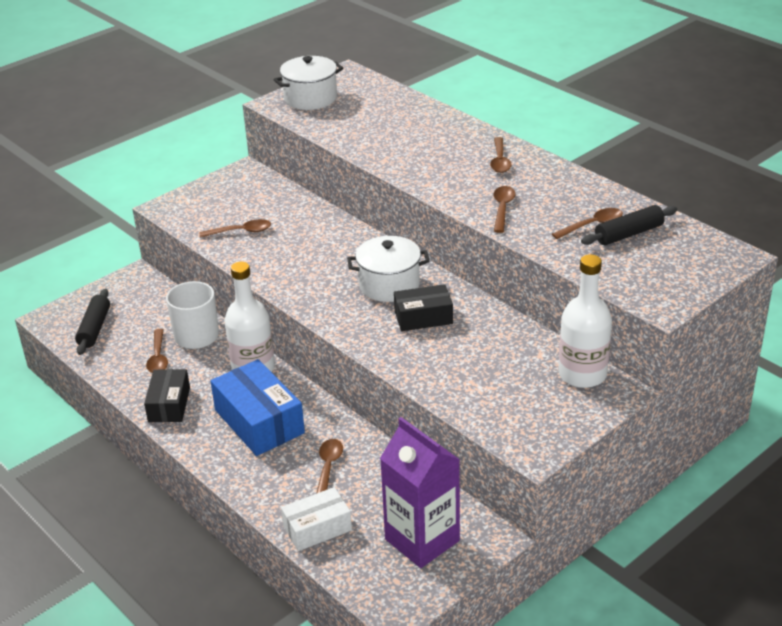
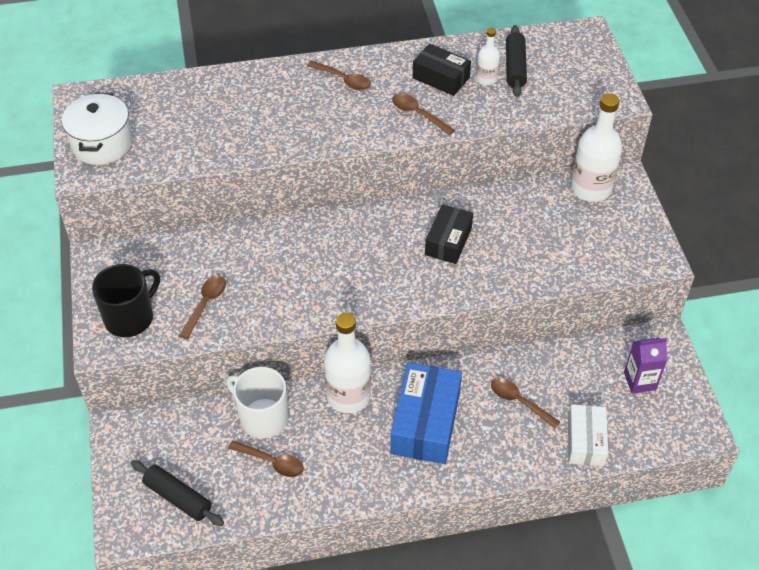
camera: 60 degrees left, 15 degrees up
(169, 404) = (350, 481): black box -> black box (441, 78)
(200, 207) = (130, 317): none -> black mug
(259, 421) = (425, 423): blue box -> blue box turned 75 degrees counterclockwise
(389, 285) = (384, 241): white pot -> none
(422, 540) = (640, 381): purple carton -> purple carton, size x0.56
(592, 225) = (486, 79): brown spoon -> white bottle

